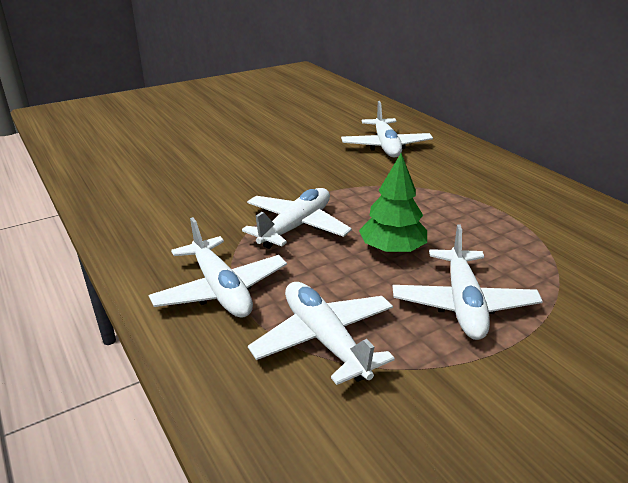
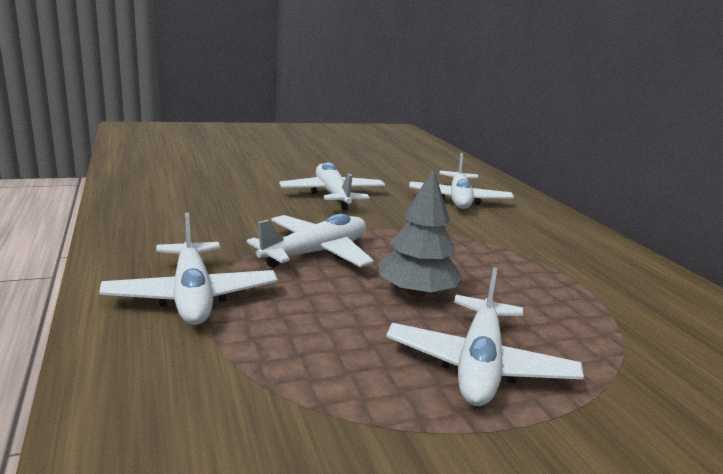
camera: 10 degrees right, 10 degrees down
(324, 340) = (280, 370): white plane -> white plane (333, 195)
(392, 249) = (416, 293): green tree -> grey tree

